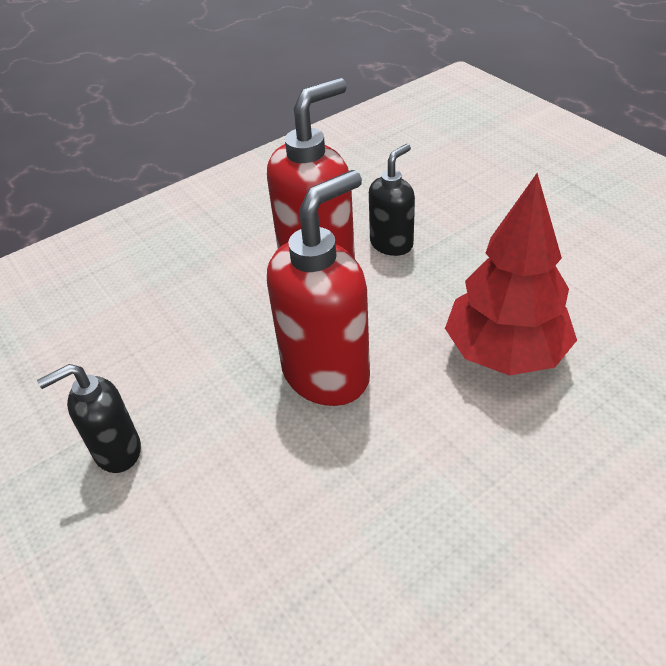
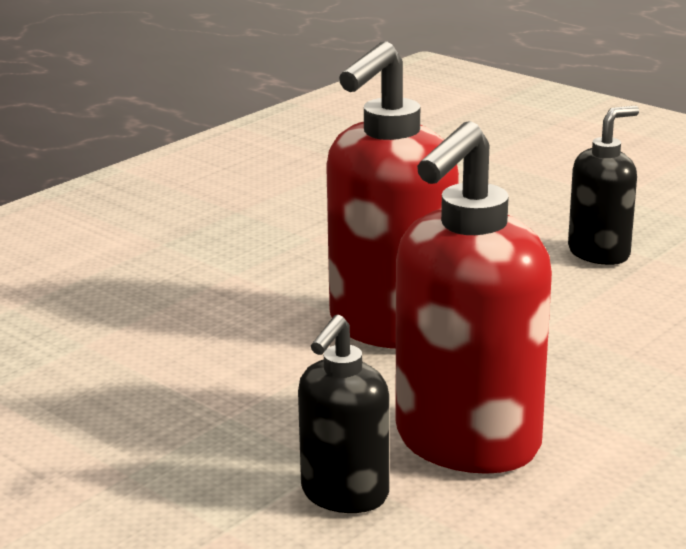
camera: 165 degrees right, 20 degrees down
(505, 353) = (147, 368): red tree -> none

